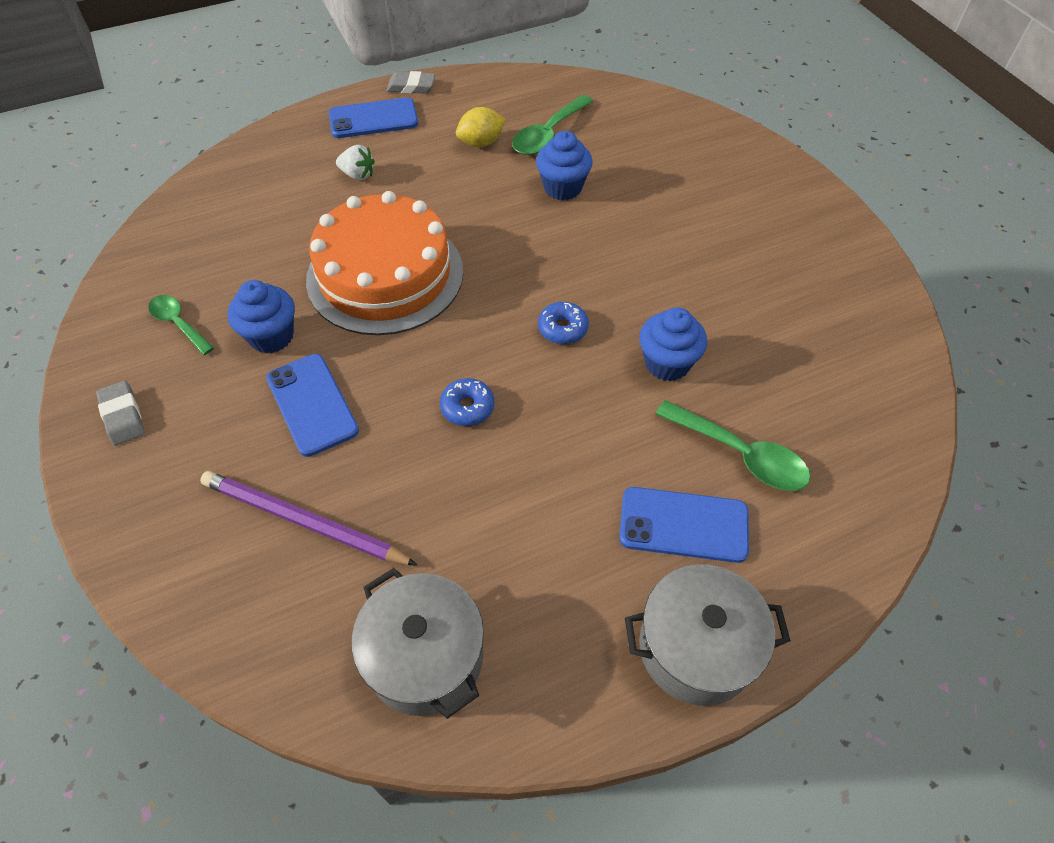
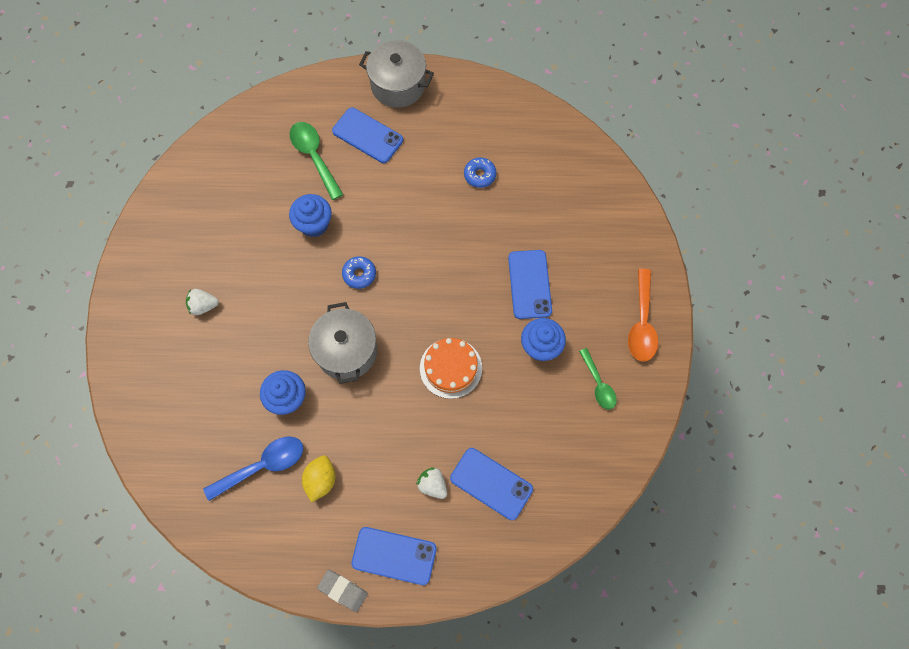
camera: 155 degrees left, 15 degrees up
(123, 416) = (642, 323): grey eraser -> orange spoon
(291, 195) = (491, 483): none -> blue phone
(303, 521) = (554, 215): purple pencil -> none
(385, 275) = (451, 368): orange cake -> orange cake, size x0.55
(425, 657) = (517, 129): grey pot -> grey pot (346, 351)
(467, 407) = (442, 245): blue donut -> blue donut (479, 175)
(481, 143) = (321, 480): yellow lemon -> yellow lemon turned 75 degrees counterclockwise
(548, 134) = (263, 465): green spoon -> blue spoon
(727, 230) = (203, 306): none -> white strawberry

